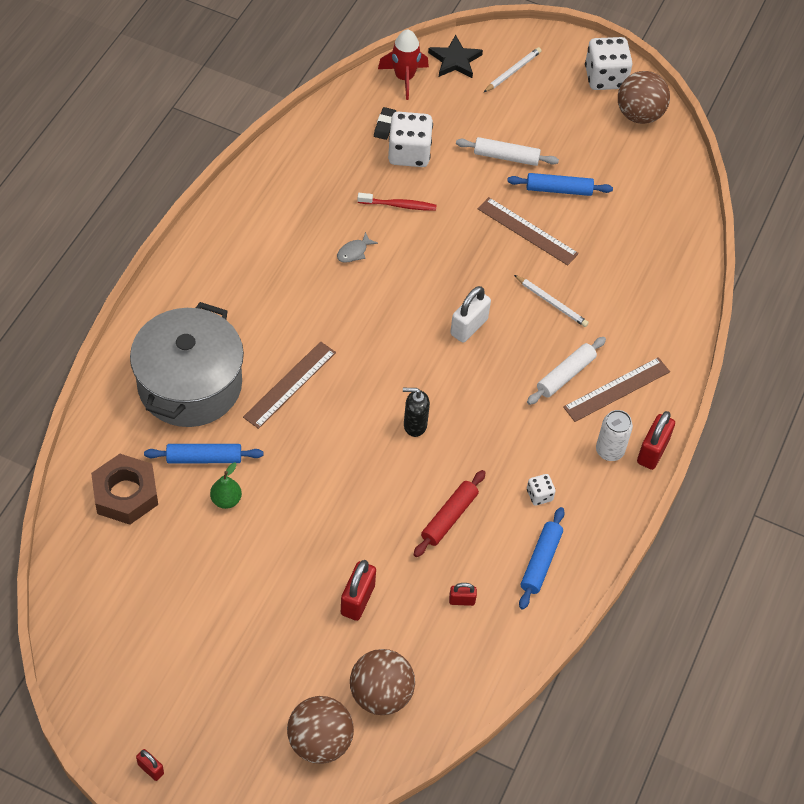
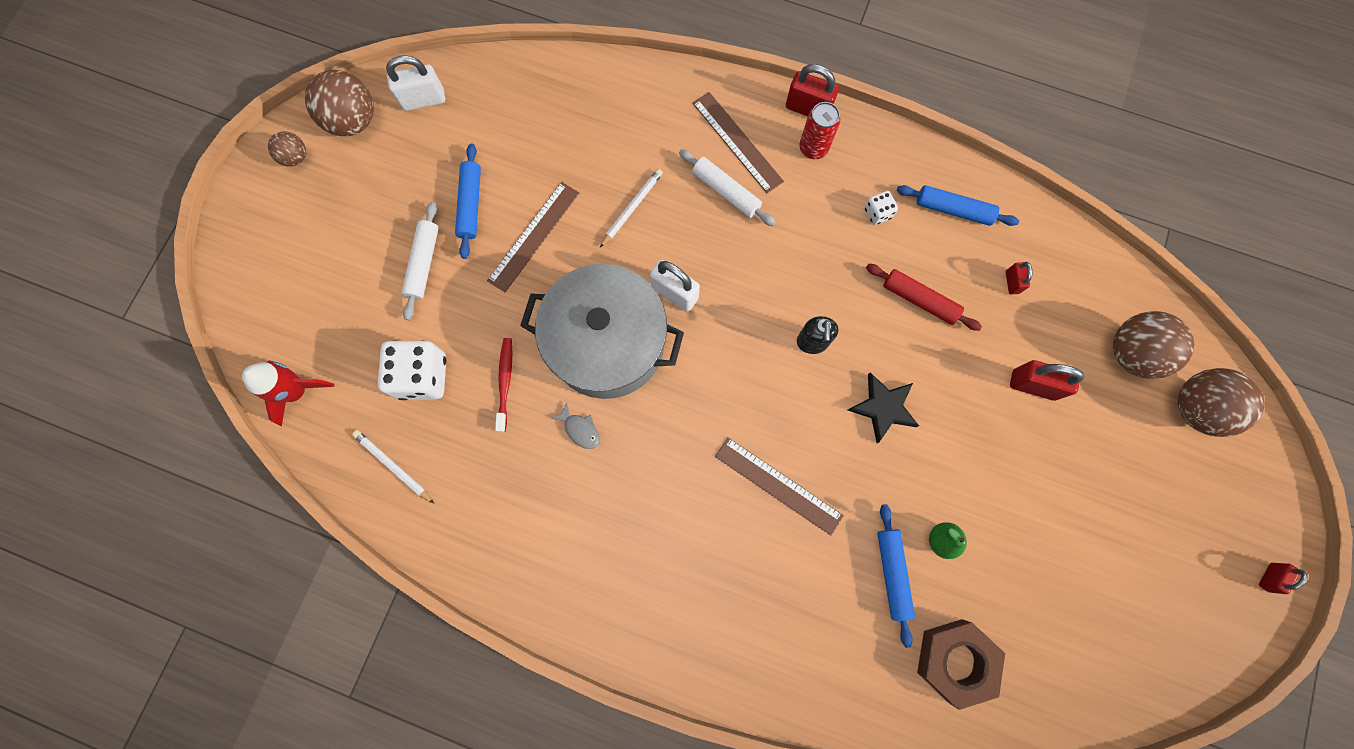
camera: 90 degrees left, 20 degrees up
(190, 384) = (795, 605): grey pot -> grey pot (607, 343)
(385, 125) = (378, 409): black eraser -> none
(455, 60) = (266, 331): black star -> black star (883, 407)
(512, 71) = (286, 261): white pencil -> white pencil (393, 466)
(605, 78) = (296, 157): white dice -> brown ball
(609, 451) = (813, 148): white can -> red can
(660, 161) = (423, 100): none -> white padlock

